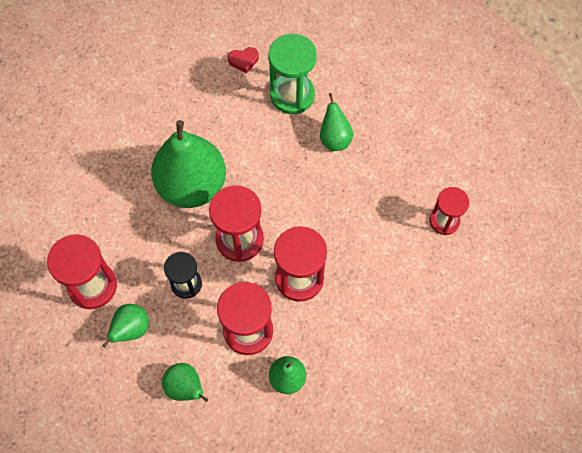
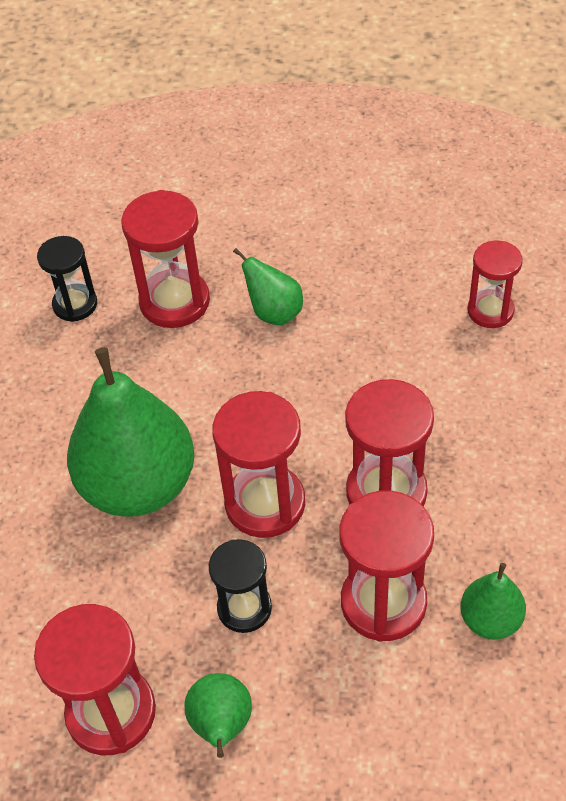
camera: 35 degrees left, 15 degrees down
(185, 387) = (370, 740): green pear -> none
(243, 60) = (75, 304): red heart -> black hourglass
(292, 95) = (174, 302): green hourglass -> red hourglass

